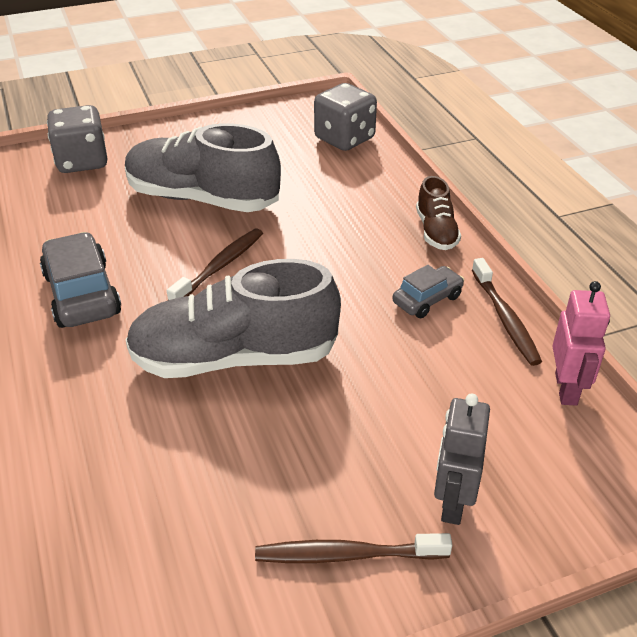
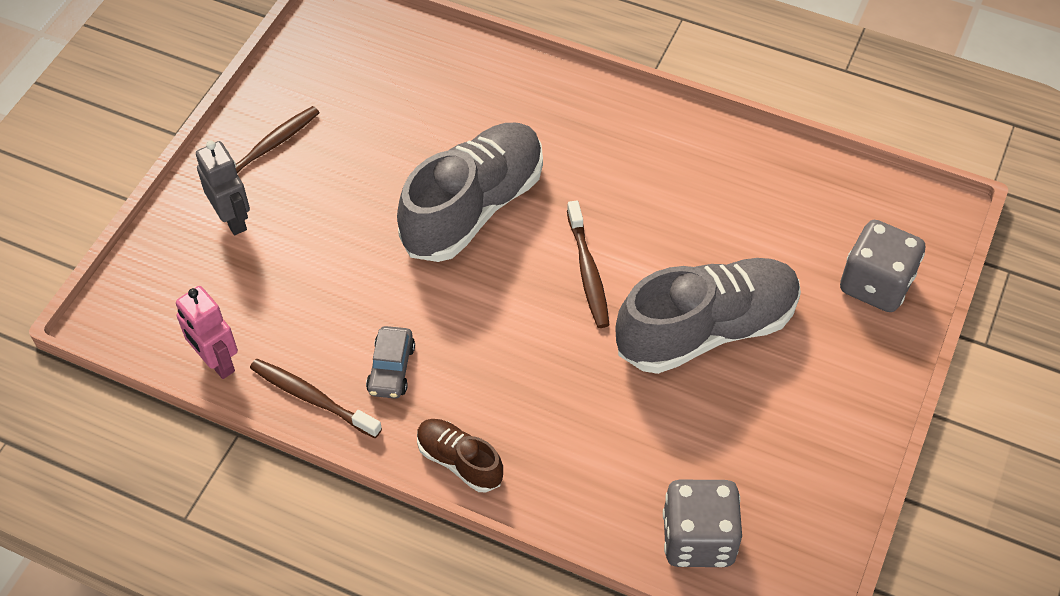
camera: 135 degrees right, 15 degrees up
(82, 294) = (647, 170): grey car -> none

